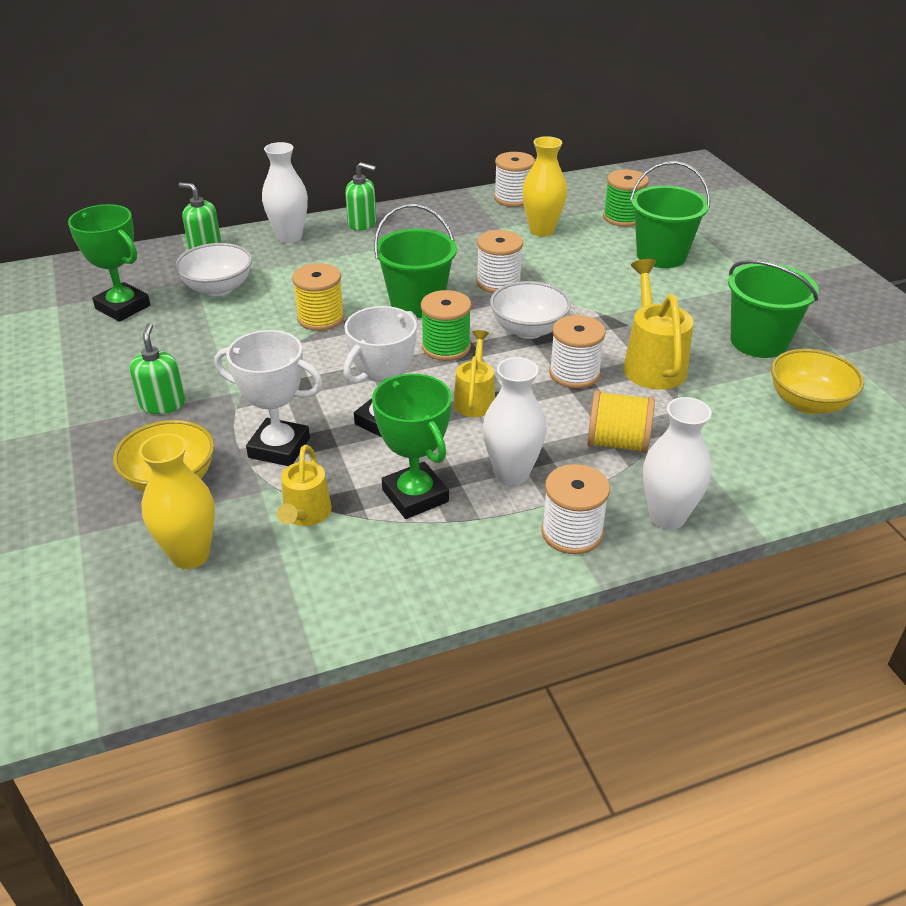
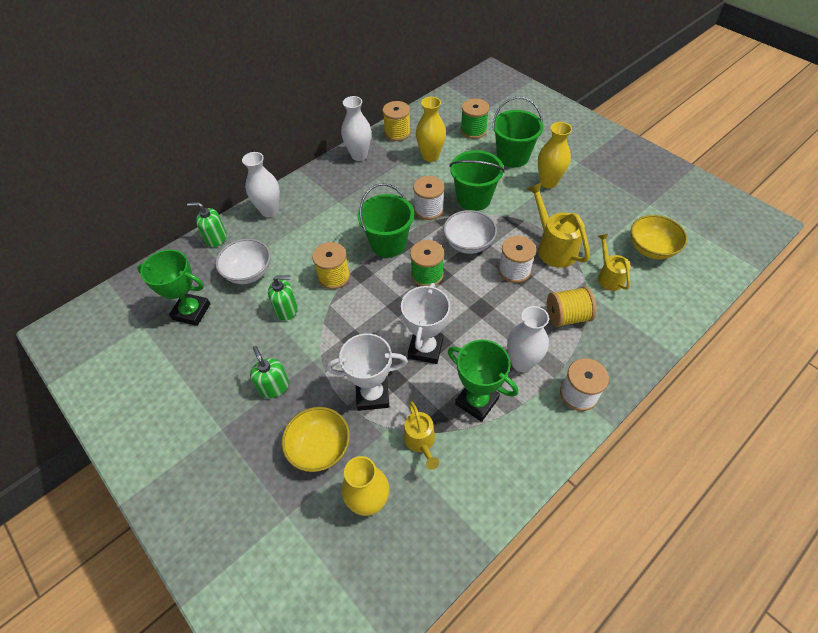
camera: 20 degrees left, 15 degrees up
(362, 223) = (312, 184): green soap dispenser -> green soap dispenser (286, 309)
(475, 399) = (468, 311): yellow watering can -> yellow watering can (608, 276)
(513, 198) = (397, 133): white spool -> yellow spool
(667, 516) = (622, 362): white vase -> white vase (359, 155)
(695, 293) = (548, 182): none -> yellow vase
(758, 342) = (602, 210): green bucket -> green bucket (474, 199)

